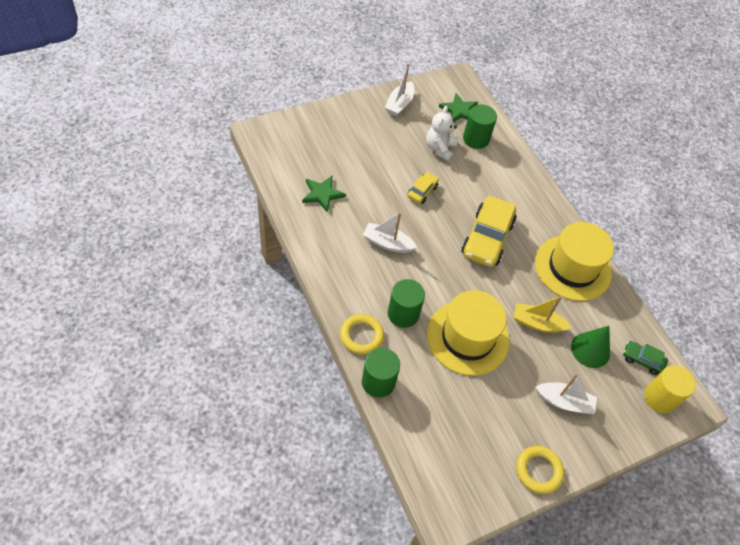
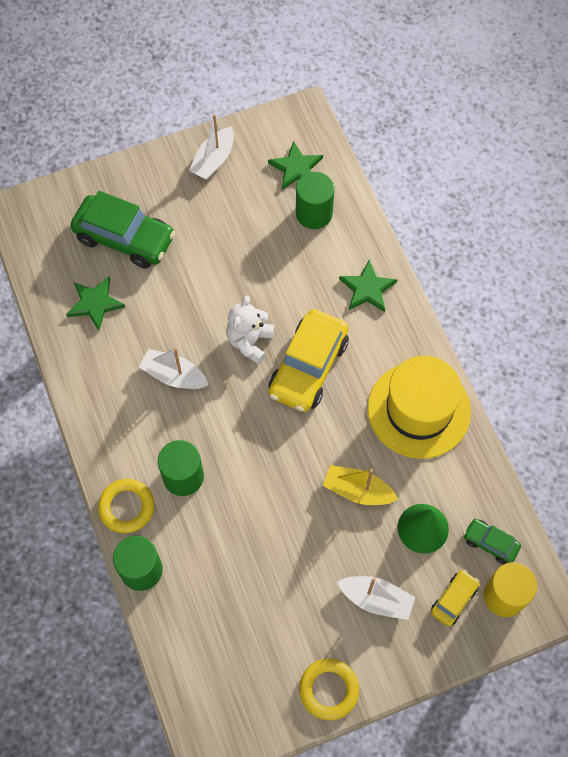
camera: 10 degrees right, 10 degrees up
(340, 152) = (125, 238): none -> green car
(422, 191) = (229, 297): yellow car -> yellow car (454, 599)
(440, 149) = (261, 230): white teddy bear -> white teddy bear (249, 341)
(467, 337) = (263, 510): yellow hat -> none
(521, 187) = (367, 289): none -> green star

